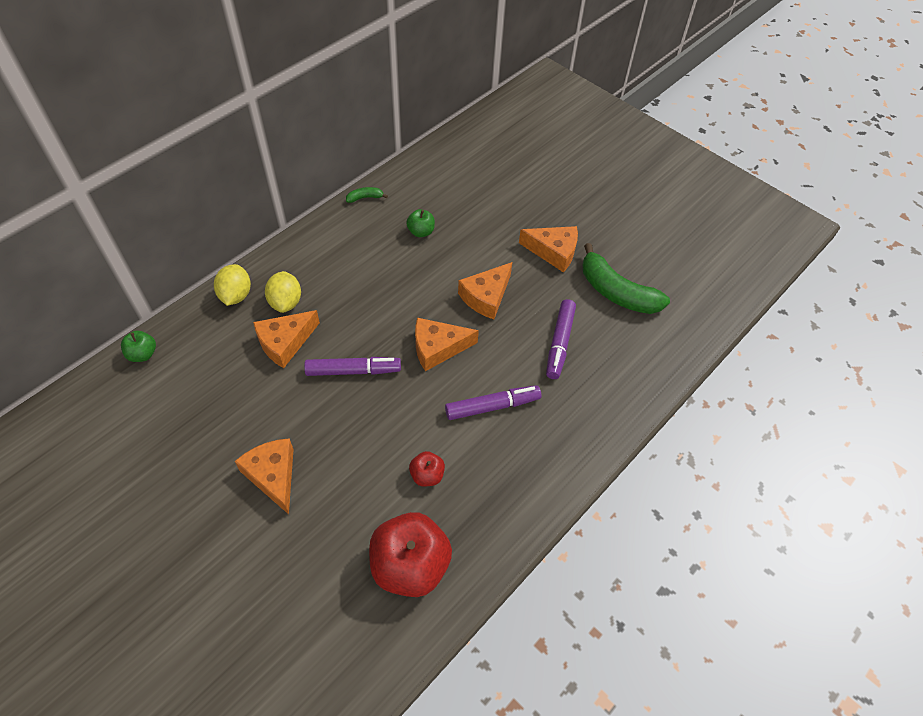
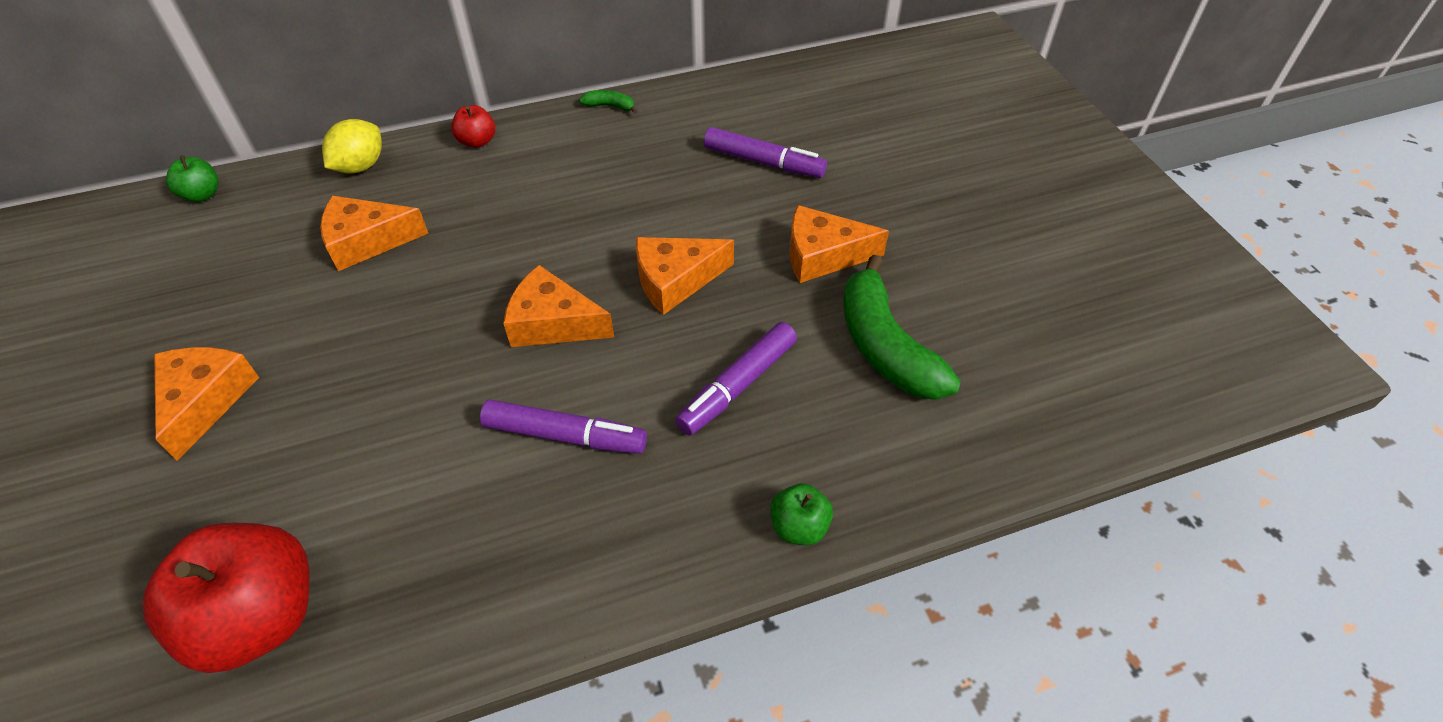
camera: 30 degrees right, 5 degrees down
(286, 302) = (410, 194): yellow lemon -> none
(353, 371) = (418, 309): purple marker -> purple marker (763, 162)
(421, 232) = (650, 168): green apple -> green apple (799, 527)
(427, 475) = (393, 494): red apple -> red apple (477, 142)
(553, 252) = (823, 255): orange cheese -> orange cheese turned 135 degrees clockwise

